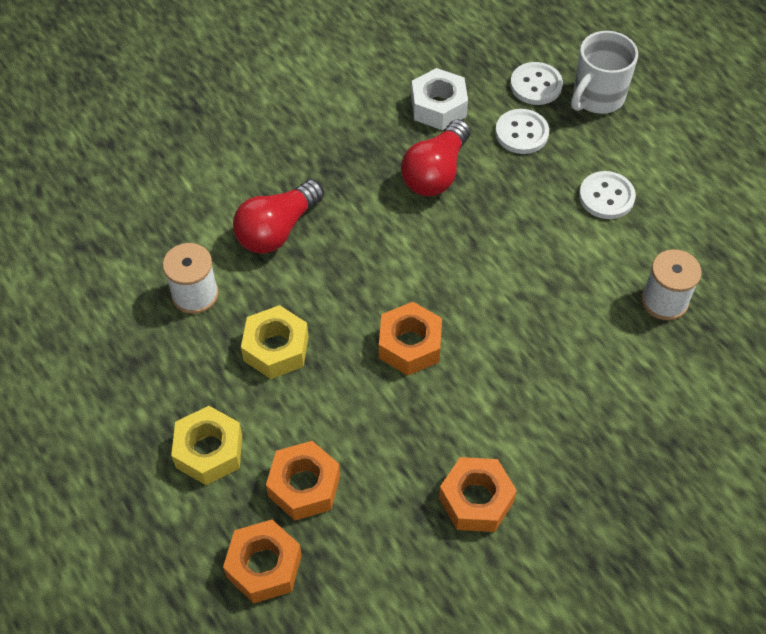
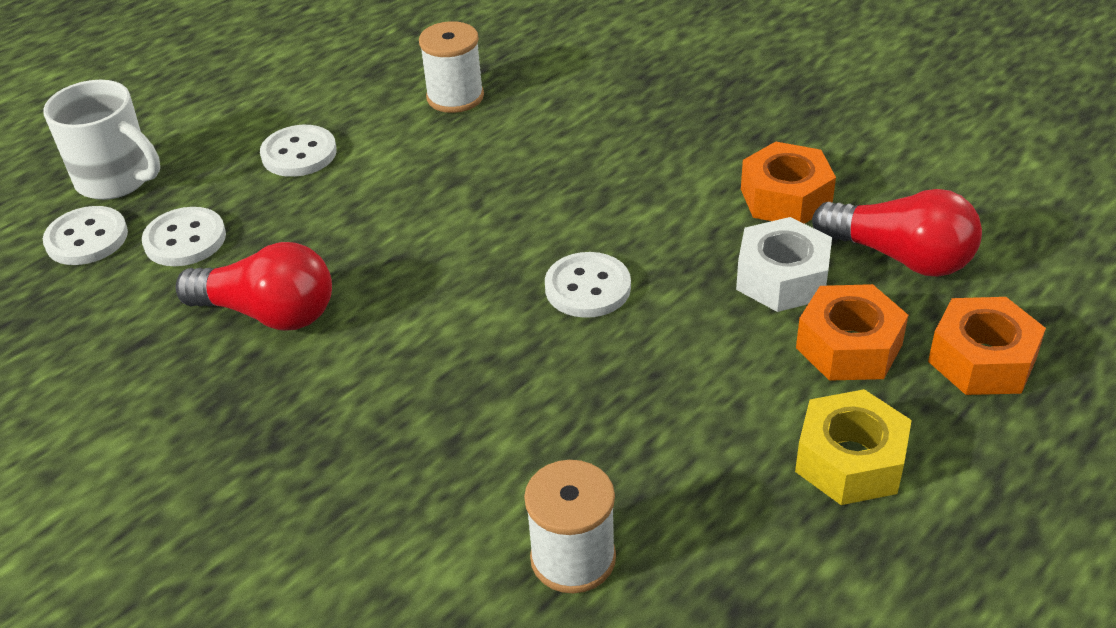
camera: 100 degrees left, 15 degrees down
(276, 349) = (644, 426): yellow nut -> none
(277, 230) = (411, 478): red light bulb -> red light bulb (901, 257)
(410, 345) = (587, 288): orange nut -> white button
(438, 107) = (127, 333): white nut -> white nut (782, 278)

